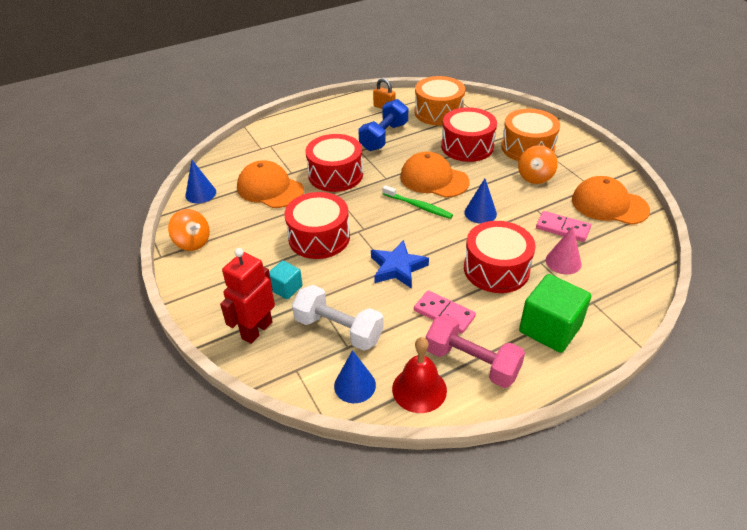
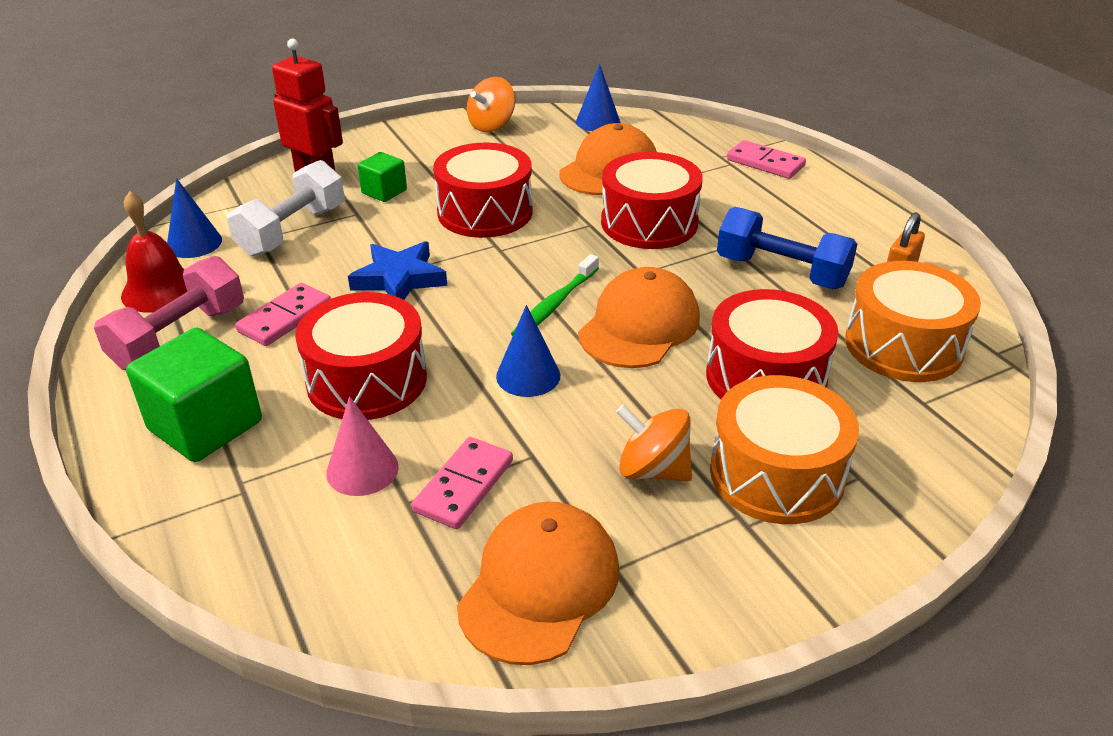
camera: 90 degrees right, 5 degrees down
(272, 134) = (765, 163): none -> pink domino
(286, 288) = (384, 191): turquoise cube -> green cube

